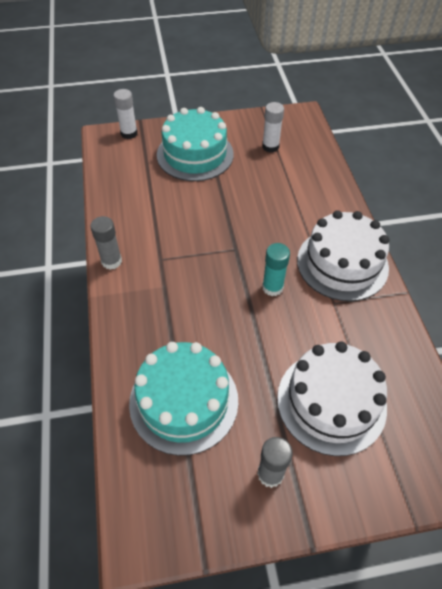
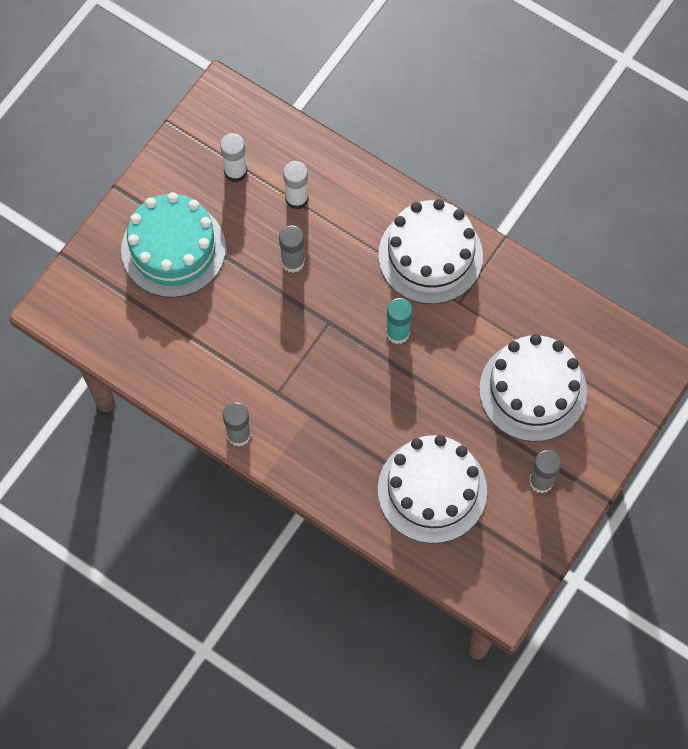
camera: 45 degrees left, 15 degrees up
(129, 133) = (74, 283): white glue stick -> white glue stick (296, 199)
(184, 401) = (432, 490): turquoise cake -> white cake
(252, 205) = (292, 261): none -> grey glue stick

